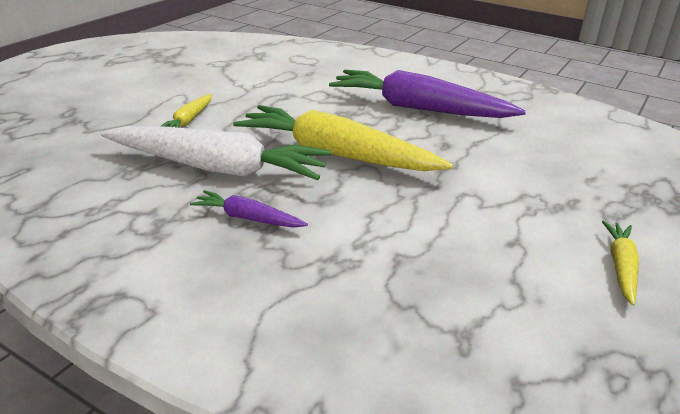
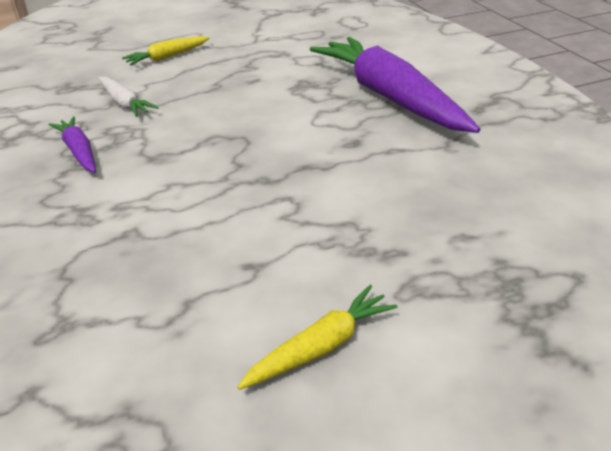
camera: 40 degrees right, 5 degrees up
(218, 168) = (125, 103): white carrot -> white carrot, size x0.46
(336, 154) = (233, 120): yellow carrot -> none

